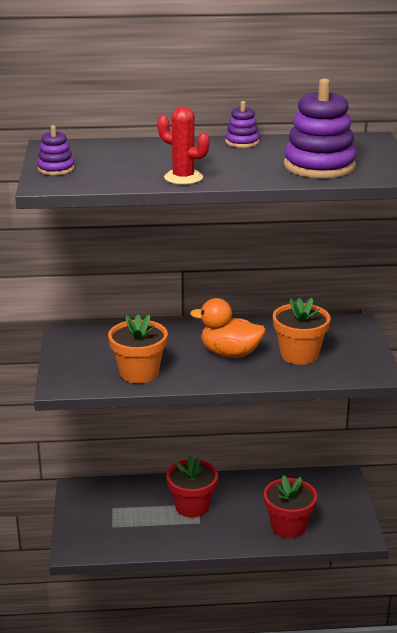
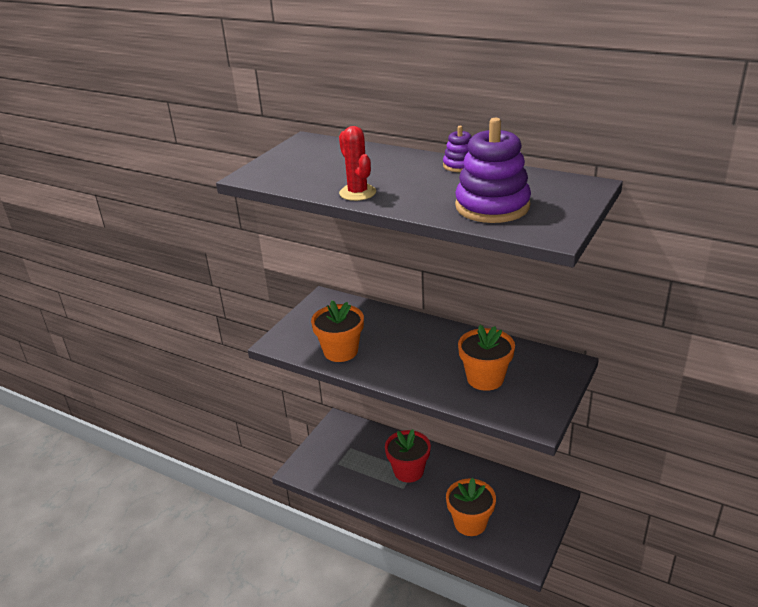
camera: 35 degrees right, 5 degrees up
(56, 169) = (277, 163): purple stacking toy -> none
(230, 353) = (428, 357): orange duck -> none
(288, 526) = (470, 523): red flower pot -> orange flower pot

